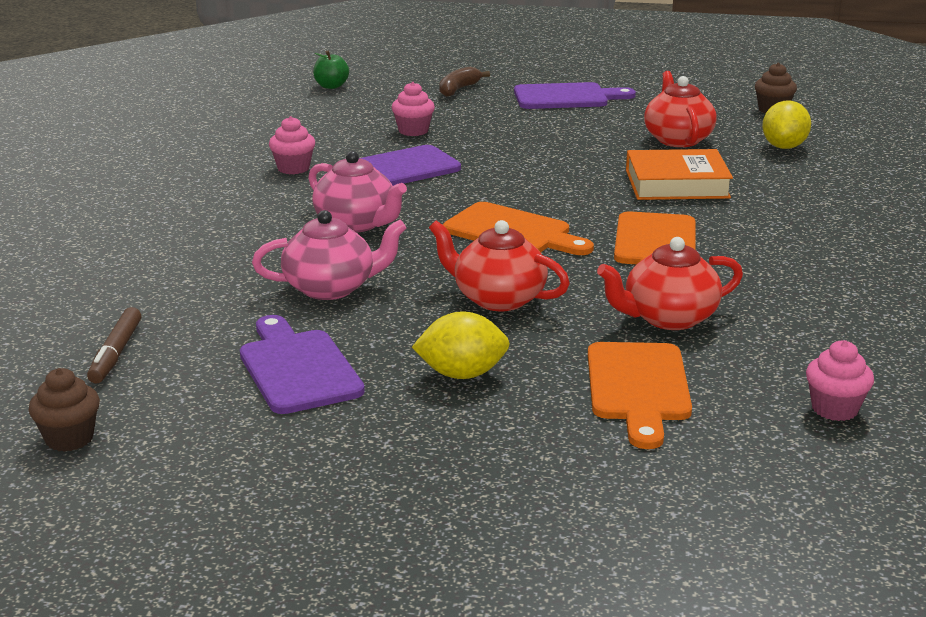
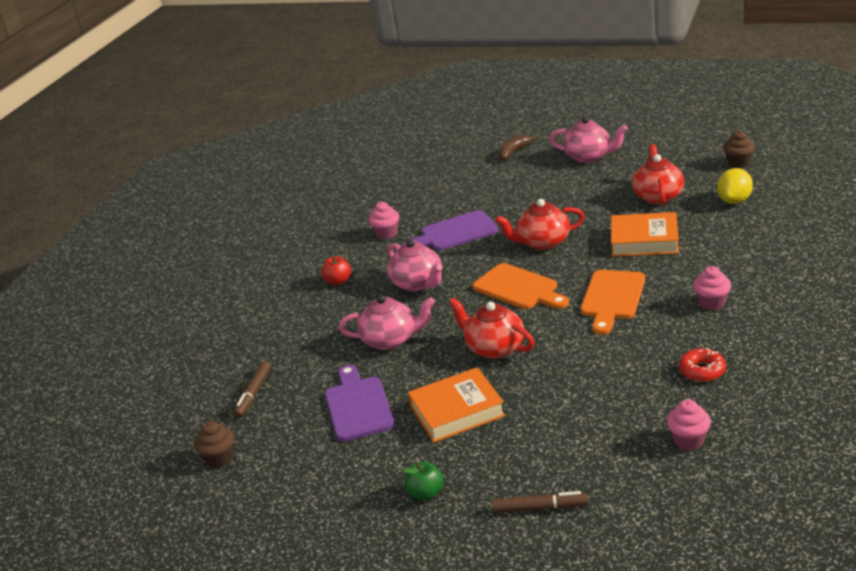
camera: 15 degrees right, 5 degrees up
(230, 219) = (338, 281): none -> red apple
(331, 86) = (426, 153): green apple -> green apple (426, 493)
(413, 131) = (473, 195): pink cupcake -> pink cupcake (712, 303)
(462, 374) = (457, 411): yellow lemon -> orange book
(566, 97) = (589, 156): purple cutting board -> pink teapot
(637, 498) = (540, 508): none -> brown marker
(638, 387) = (565, 422): orange cutting board -> none
(668, 318) = (602, 364): red teapot -> red teapot (542, 242)
(819, 327) = (702, 371): none -> red donut

